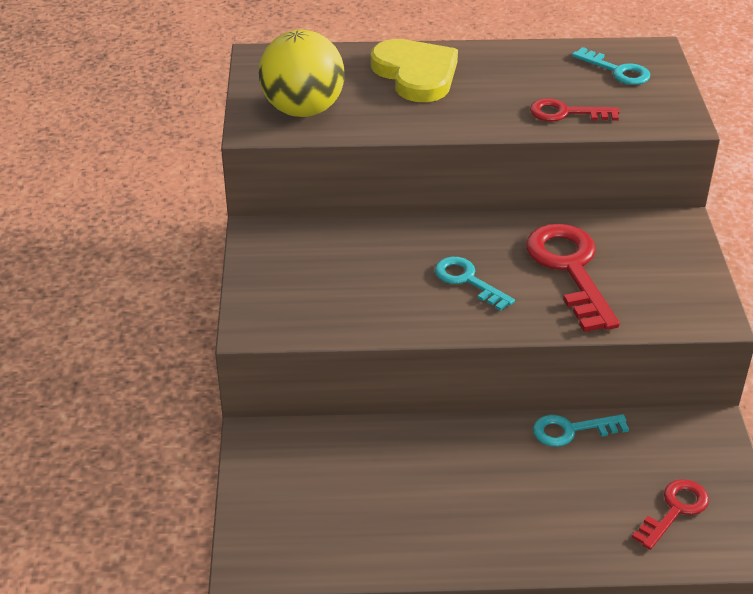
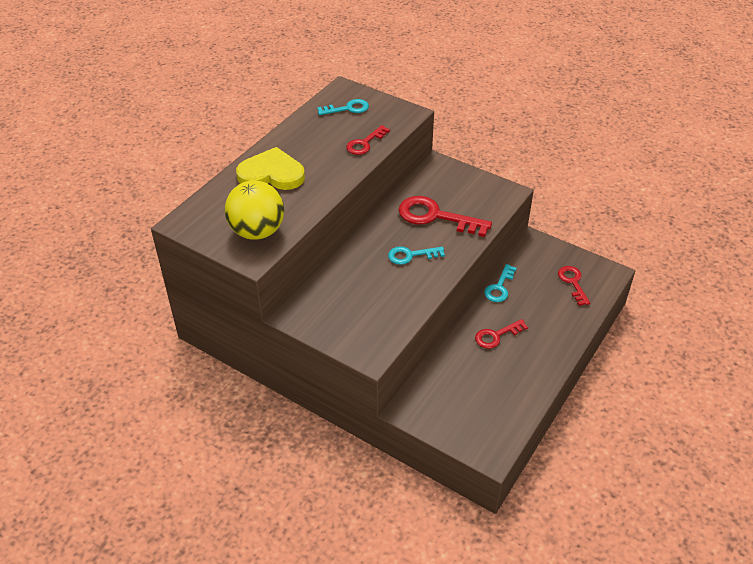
camera: 55 degrees left, 5 degrees up
(473, 470) = (496, 336): none -> red key

